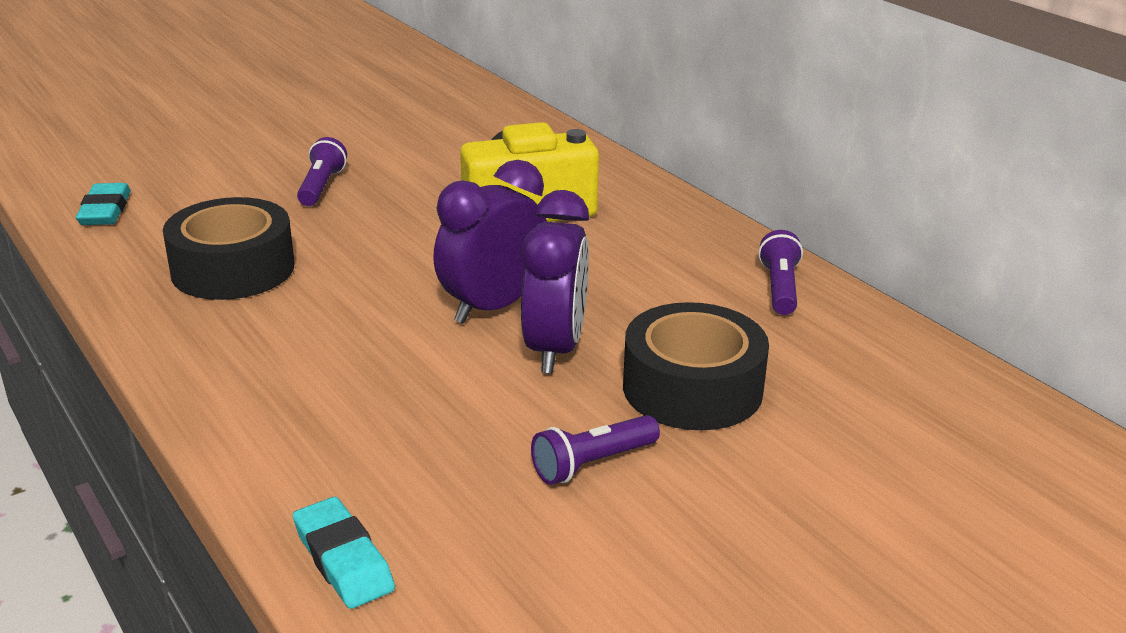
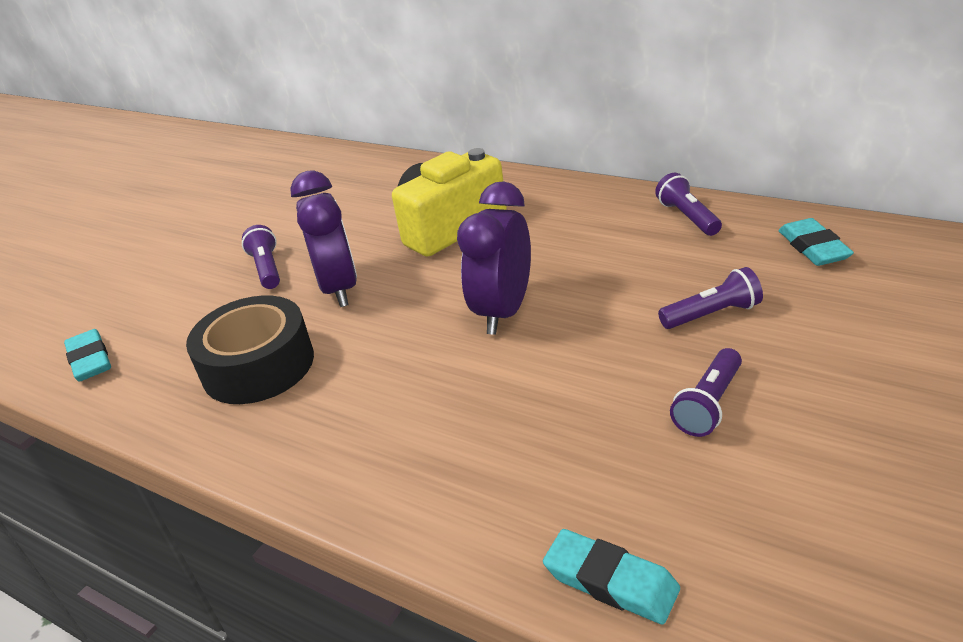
camera: 20 degrees left, 5 degrees up
(555, 349) = (584, 326): purple clock -> purple clock (339, 289)
(692, 388) = (712, 314): black tape -> purple flashlight
(879, 368) = (813, 247): none -> turquoise eraser

